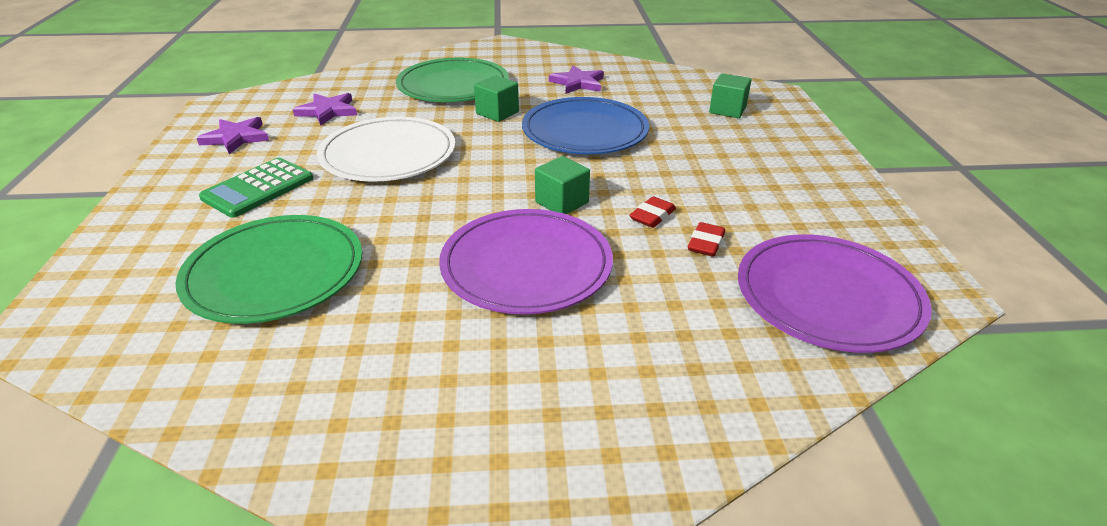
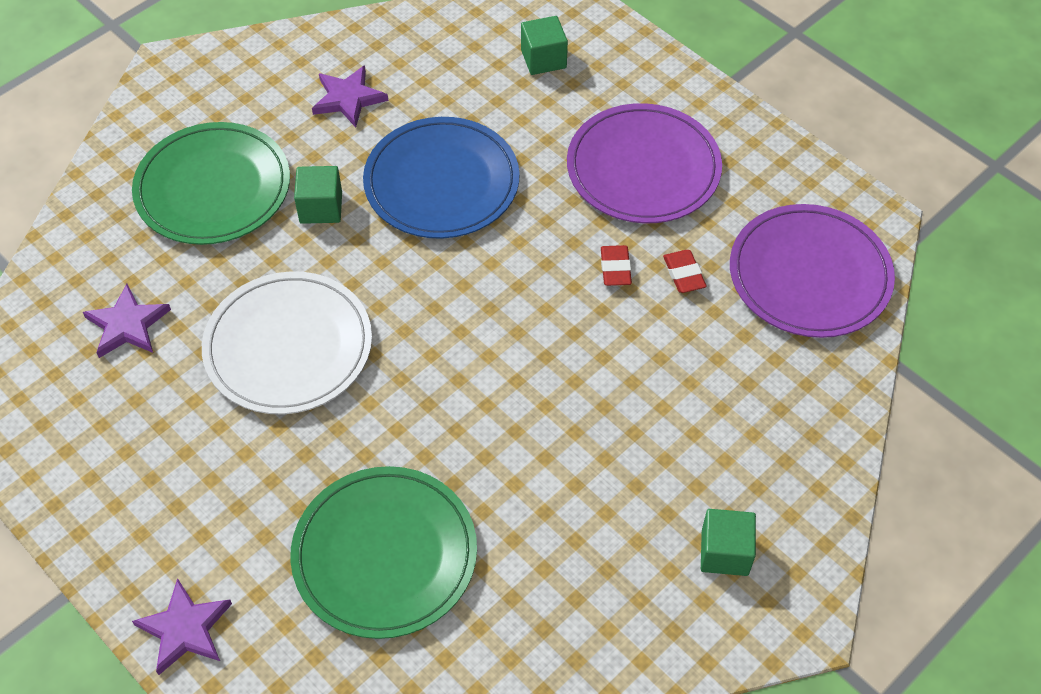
camera: 40 degrees left, 20 degrees up
(236, 138) = (85, 434): purple star -> purple star (185, 629)
(258, 188) = (222, 480): green calculator -> none
(526, 265) = (575, 397): purple plate -> purple plate (643, 168)
(562, 202) = (526, 302): green cube -> green cube (725, 552)

